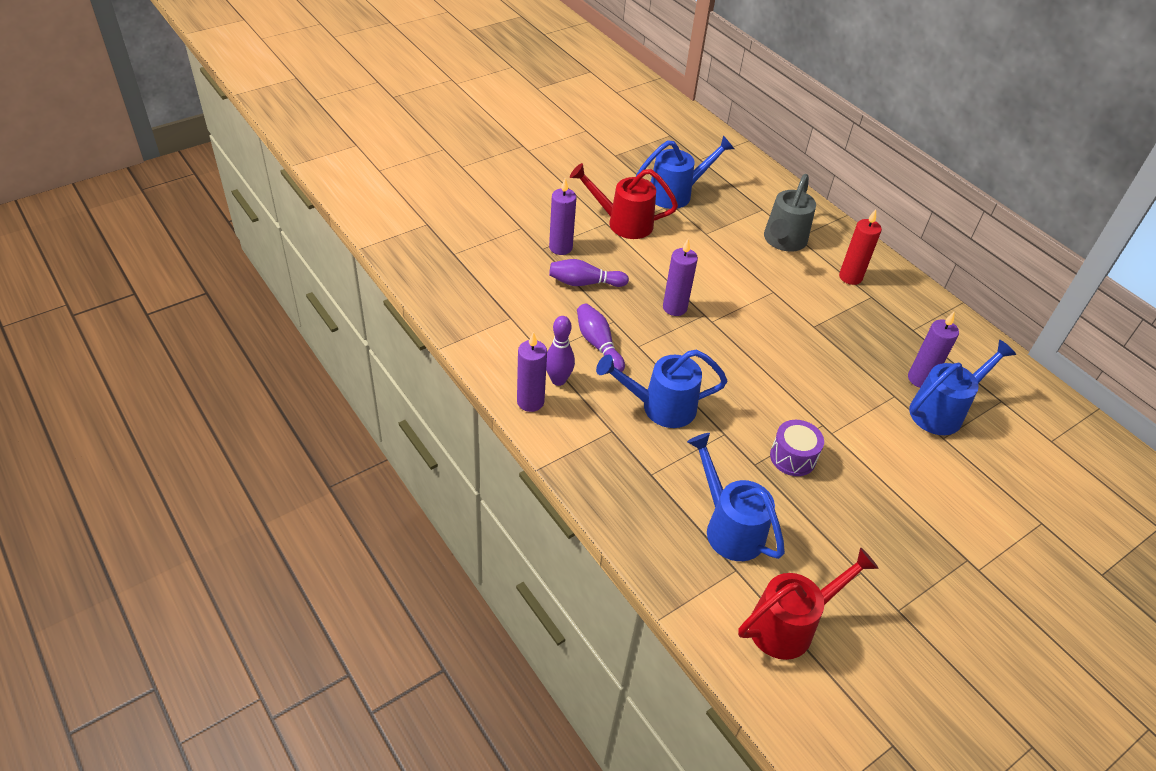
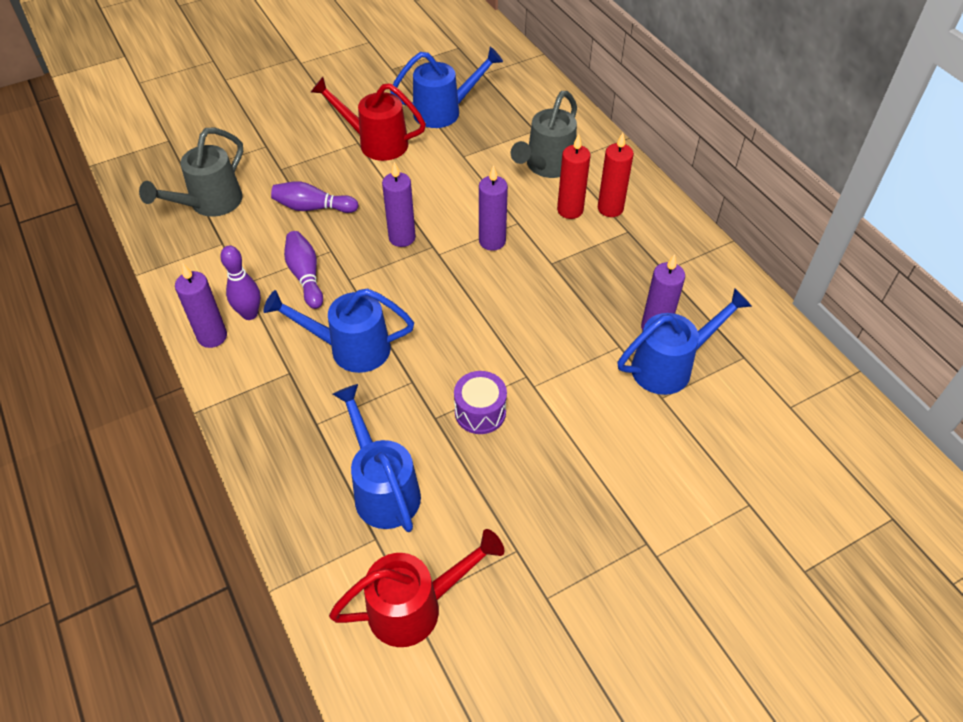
camera: 10 degrees right, 5 degrees up
(487, 282) = (210, 204): none -> grey watering can
(560, 248) = (300, 168): purple candle -> purple candle (492, 241)
(816, 279) = (570, 210): none -> red candle

